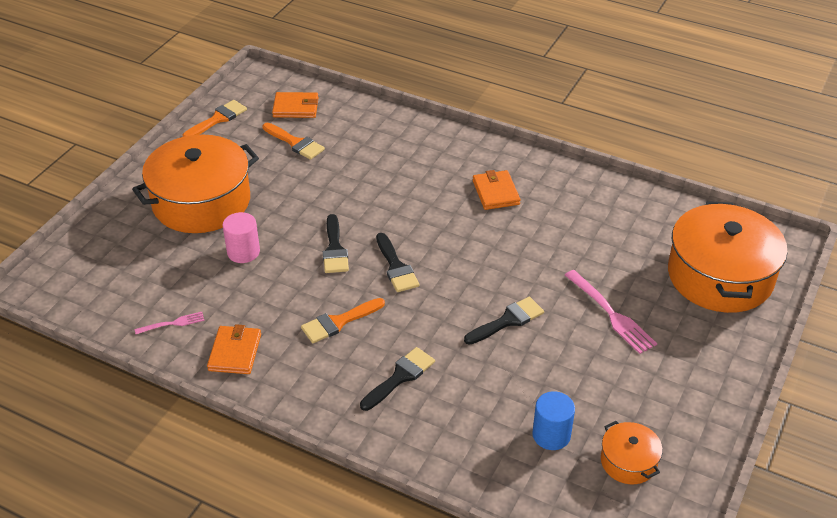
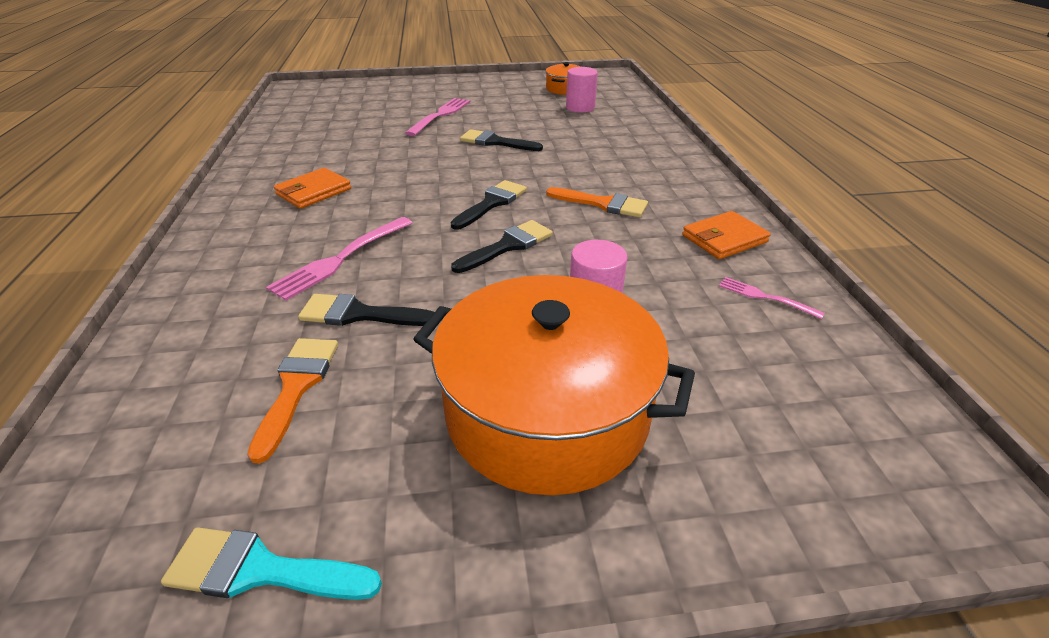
camera: 125 degrees left, 5 degrees down
(218, 119) = (260, 570): orange brush -> turquoise brush
(295, 107) = (162, 450): orange wallet -> none
(389, 180) = (340, 259): none -> pink fork
(400, 377) = (615, 160): black brush -> black brush (359, 314)
(551, 435) = (580, 107): blue cylinder -> pink cylinder
(720, 276) = (357, 96): orange pot -> none

